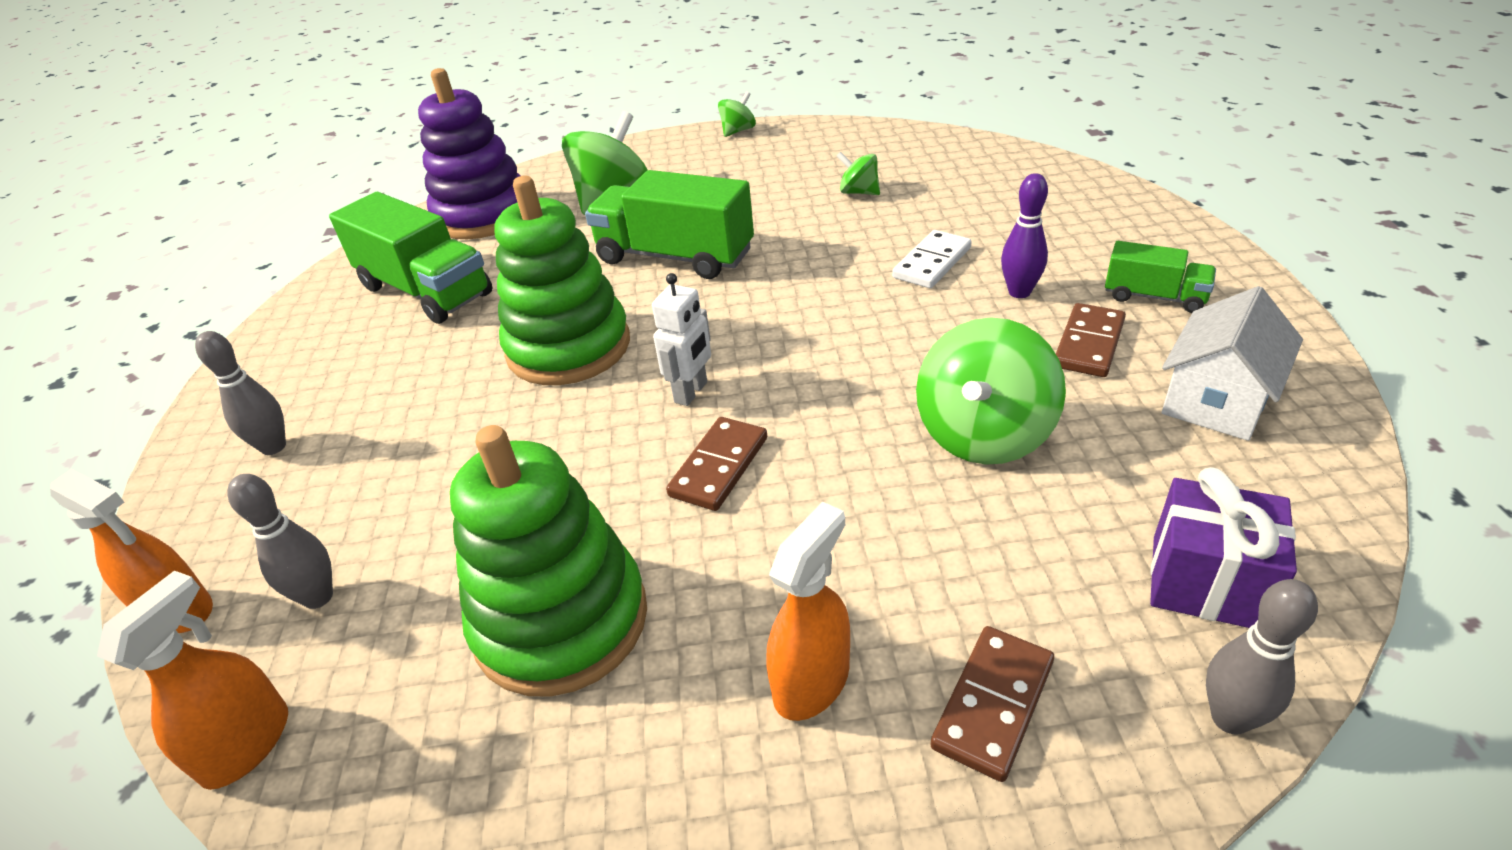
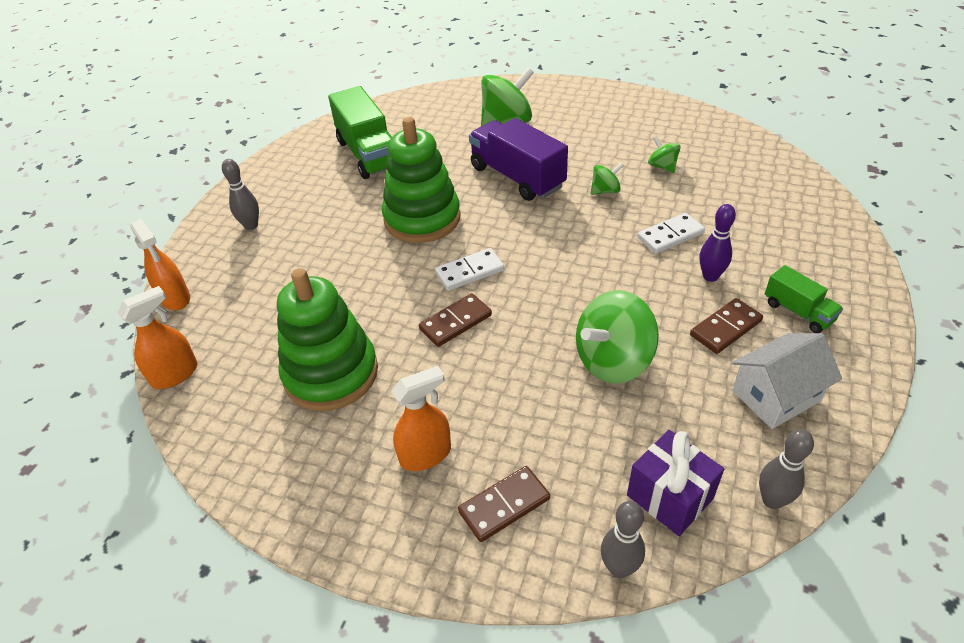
camera: 25 degrees right, 5 degrees up
(318, 597) = (234, 316): grey bowling pin -> grey bowling pin (772, 500)
(483, 215) = (426, 111): purple stacking toy -> none
(675, 256) = (517, 177): green truck -> purple truck
(691, 392) = (469, 272): white robot -> white domino
(738, 131) = (617, 92): green spinning top -> green spinning top (605, 191)

